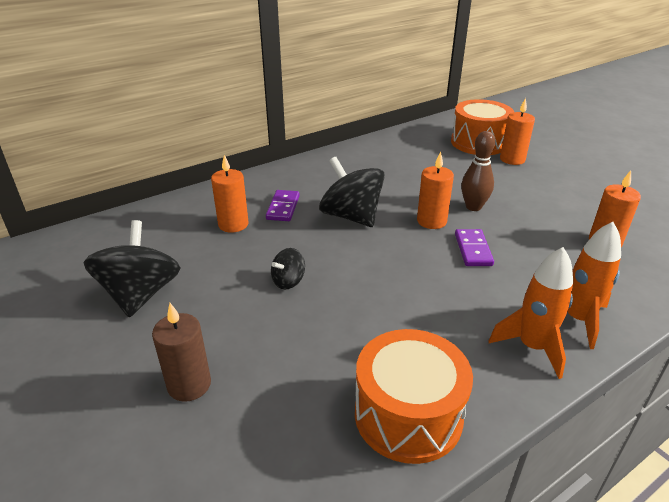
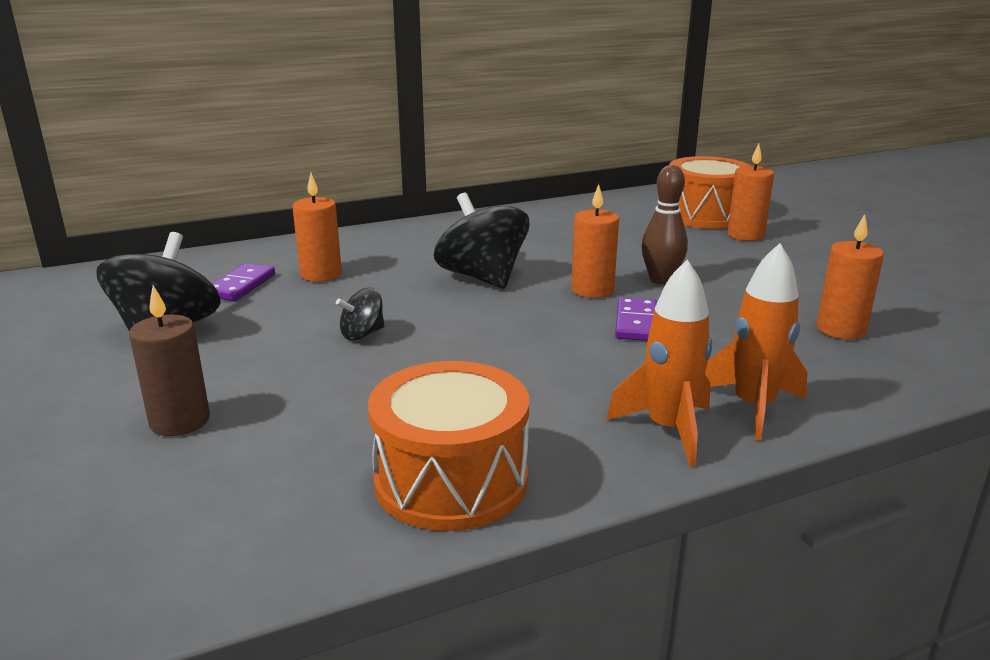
camera: 10 degrees right, 10 degrees down
(283, 207) = (395, 263): purple domino -> purple domino (241, 285)

